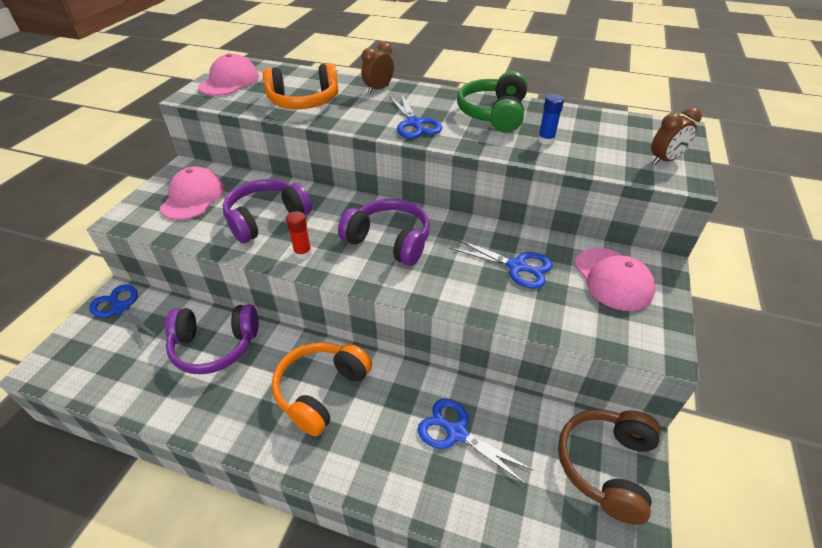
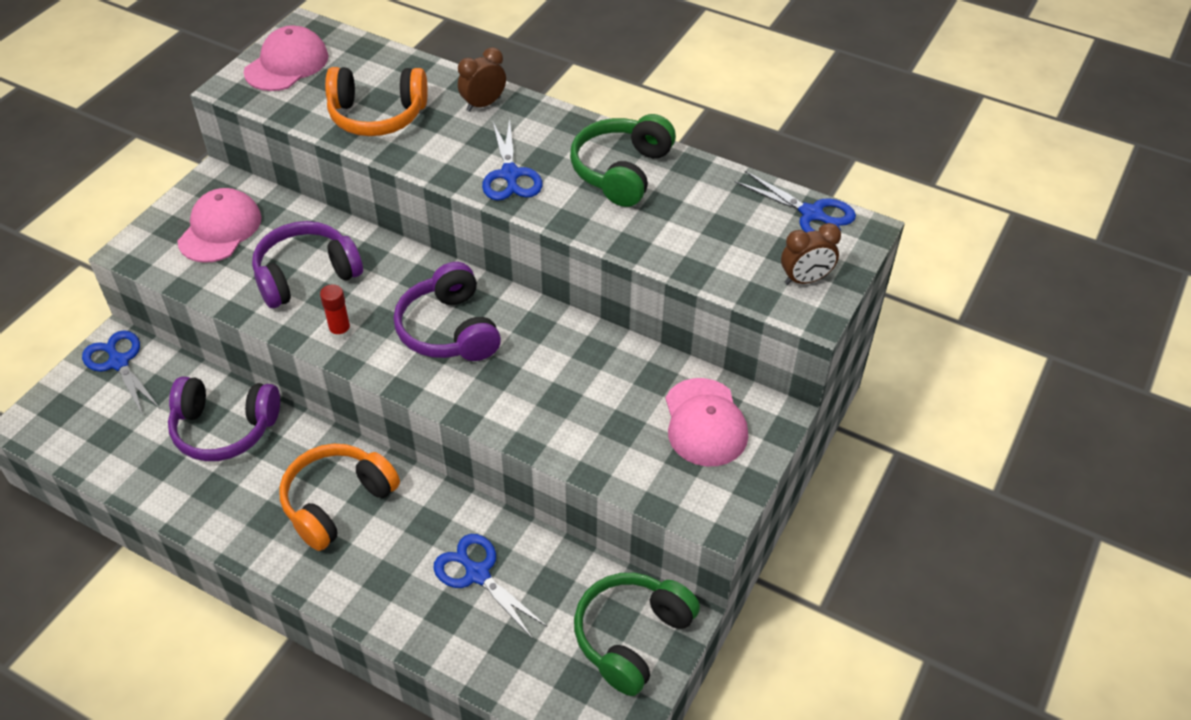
camera: 10 degrees right, 5 degrees up
(389, 241) = (449, 330): purple headphones -> purple headphones turned 150 degrees counterclockwise
(517, 266) = (594, 388): blue scissors -> blue scissors (812, 214)
(546, 140) = (669, 225): blue glue stick -> none
(606, 466) = (632, 637): brown headphones -> green headphones

